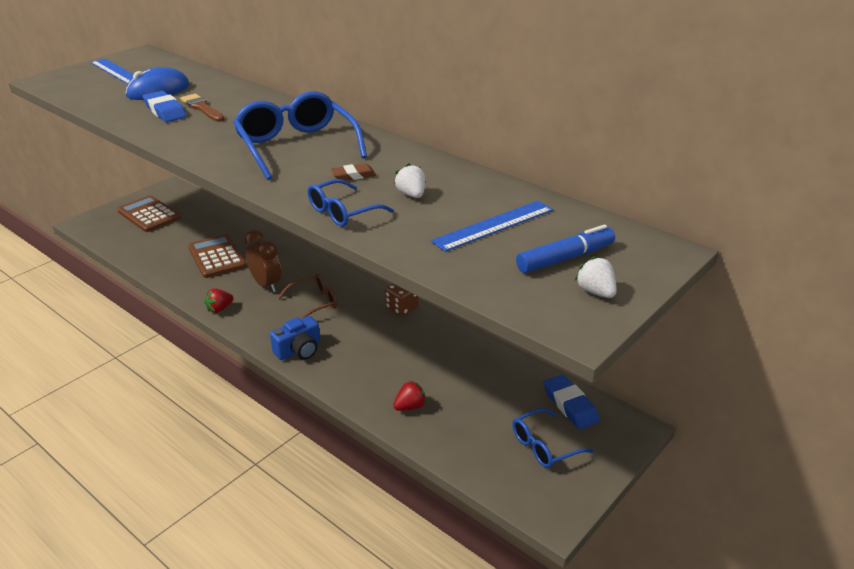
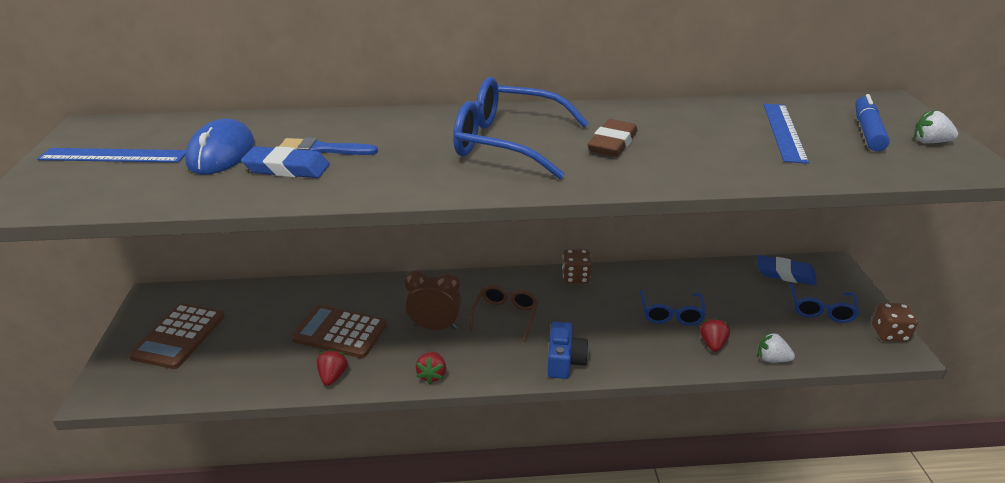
camera: 45 degrees left, 0 degrees up
(149, 215) = (179, 336): brown calculator -> brown calculator turned 75 degrees counterclockwise
(176, 278) = (333, 376): none -> red strawberry
(202, 108) = (323, 149): brown brush -> blue brush
(342, 212) = (680, 173): blue glasses -> blue glasses (671, 314)
(353, 175) = (612, 143): brown eraser -> brown eraser, size x1.56
(411, 195) = (686, 137): white strawberry -> white strawberry (772, 359)
(568, 501) = (889, 333): none -> brown dice

